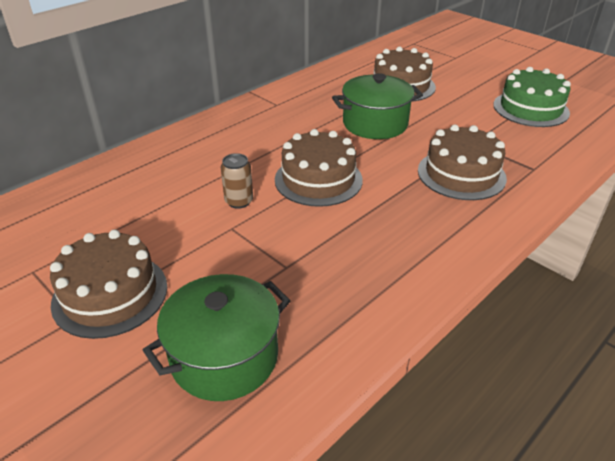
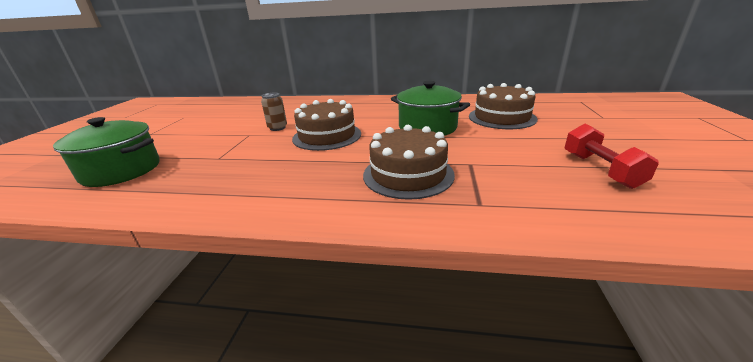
camera: 55 degrees right, 10 degrees down
(110, 294) = (171, 133): brown cake -> none
(530, 109) = (600, 170): green cake -> red dumbbell

